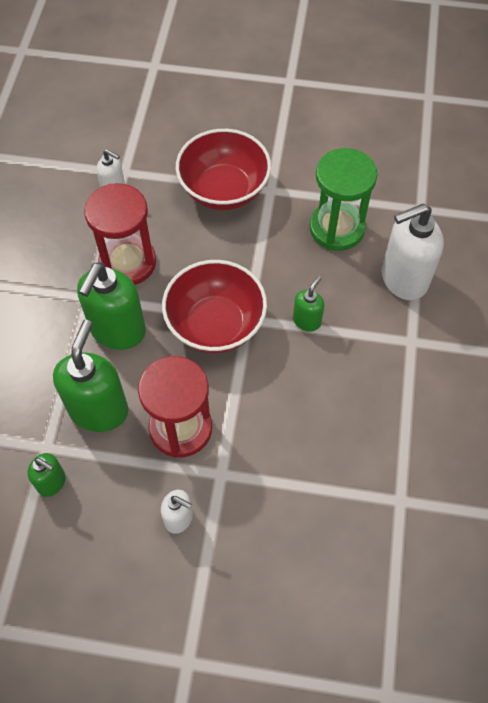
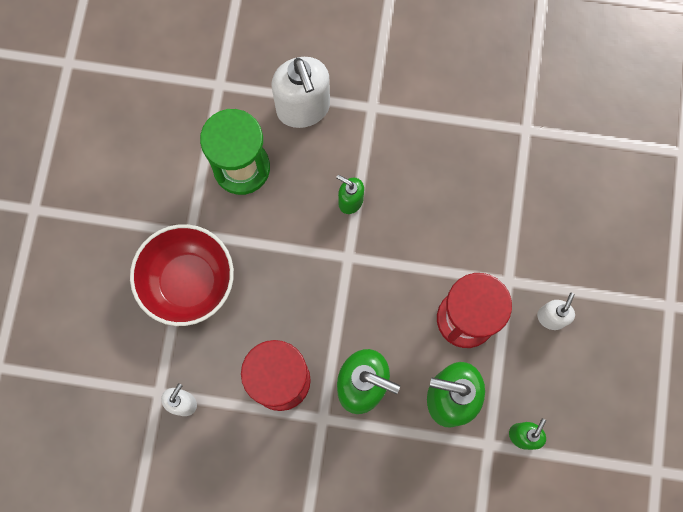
camera: 90 degrees left, 15 degrees up
(215, 324) = (355, 288): red bowl -> none

